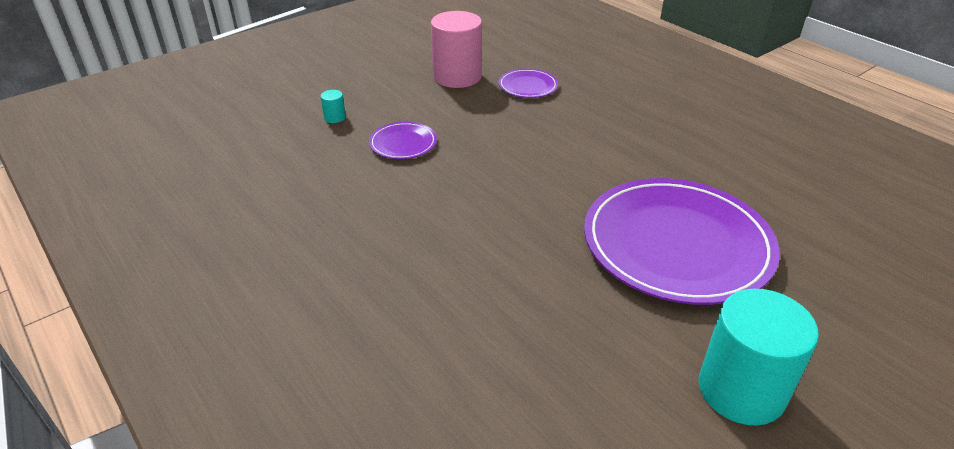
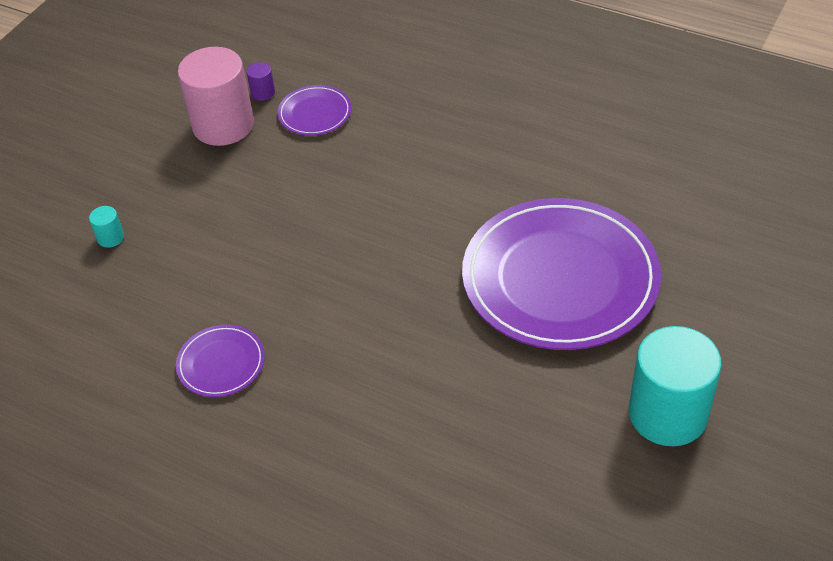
camera: 20 degrees left, 10 degrees up
(403, 143) = (215, 248): purple plate -> purple plate (221, 363)
(497, 66) = (263, 93): none -> purple cylinder

